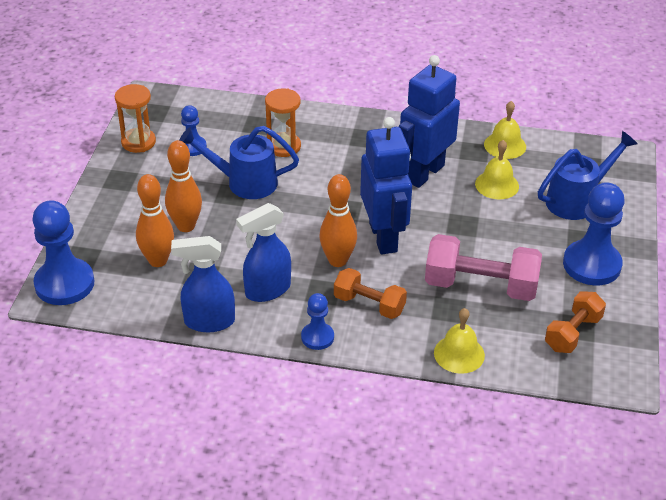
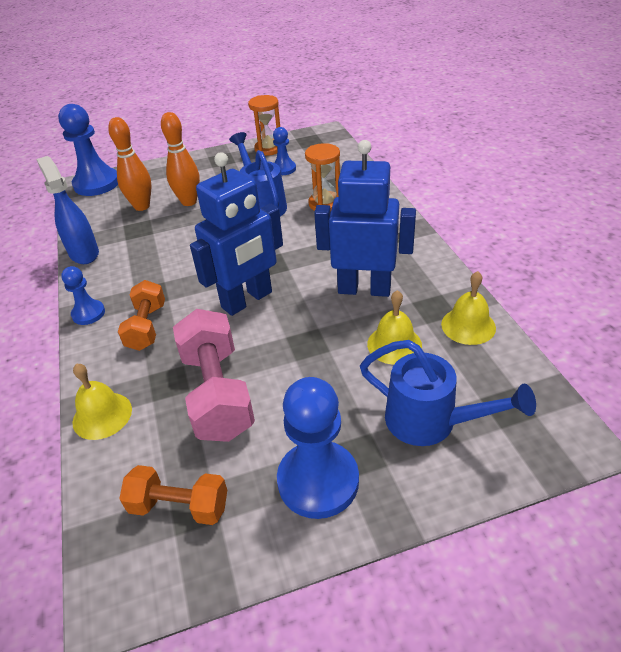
camera: 65 degrees right, 0 degrees up
(267, 290) = (135, 265): blue spray bottle -> none
(338, 260) = (196, 286): orange bowling pin -> none

